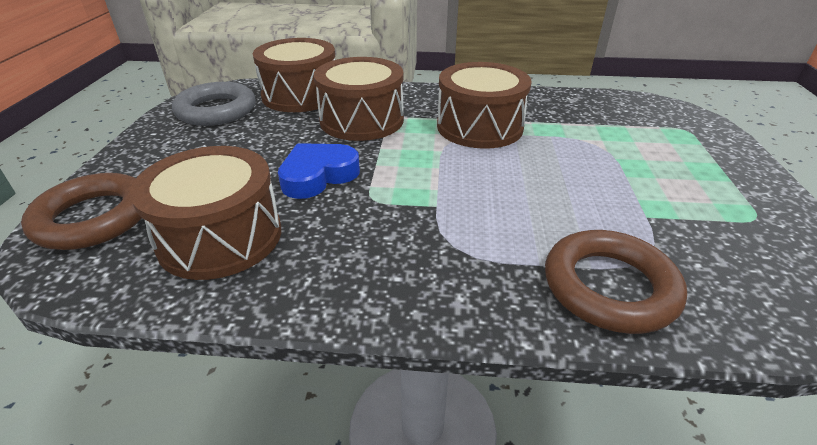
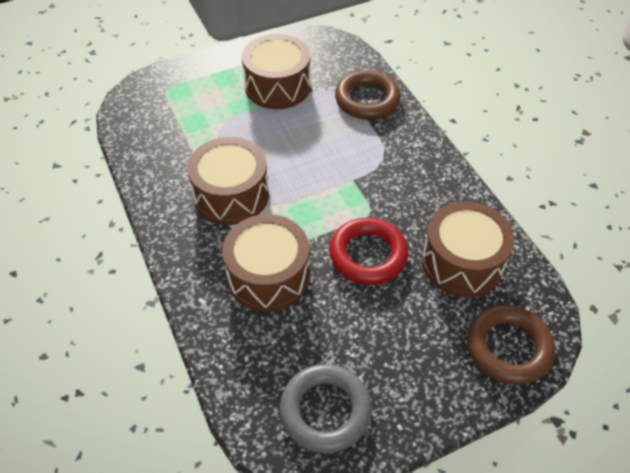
camera: 120 degrees left, 15 degrees up
(300, 95) = (247, 359): brown drum -> brown drum (277, 86)
(318, 176) = (368, 255): blue heart -> red ring

